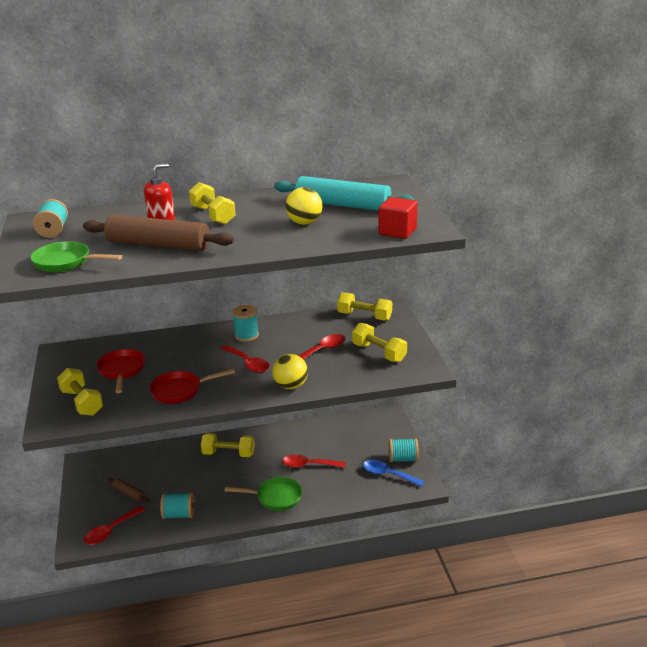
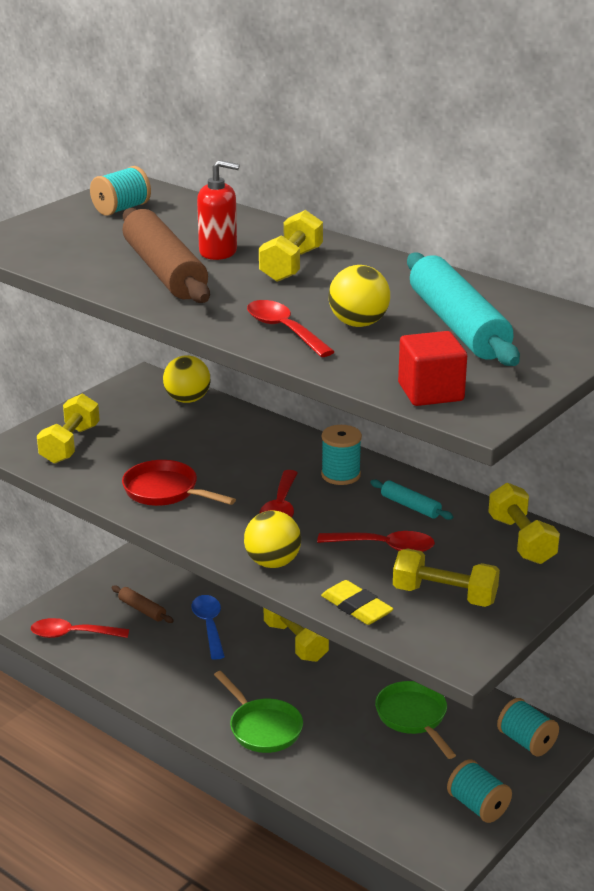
camera: 50 degrees right, 0 degrees up
(66, 262) = (56, 247): green pan -> green pan (413, 717)
(104, 347) = (187, 400): none -> yellow ball
(122, 371) = (157, 435): red pan -> none
(129, 493) = (142, 610): brown rolling pin -> brown rolling pin turned 45 degrees counterclockwise
(179, 515) = (148, 668): turquoise spool -> turquoise spool (526, 742)
(300, 330) = (410, 506): none -> turquoise rolling pin
(309, 465) = (356, 722): red spoon -> red spoon (284, 330)
(358, 379) = (356, 607): none -> yellow eraser
(379, 353) = (444, 595): yellow dumbbell -> yellow dumbbell turned 75 degrees counterclockwise
(388, 474) = (426, 808): blue spoon -> blue spoon (209, 625)

